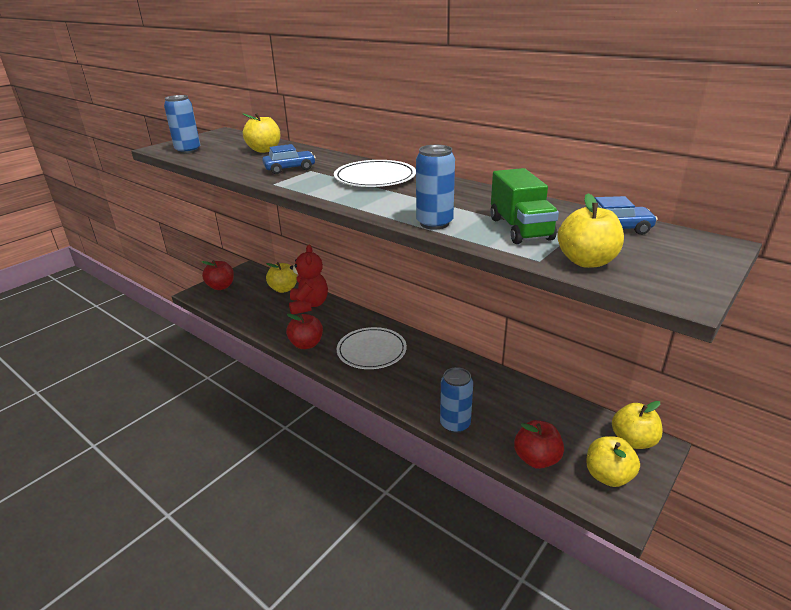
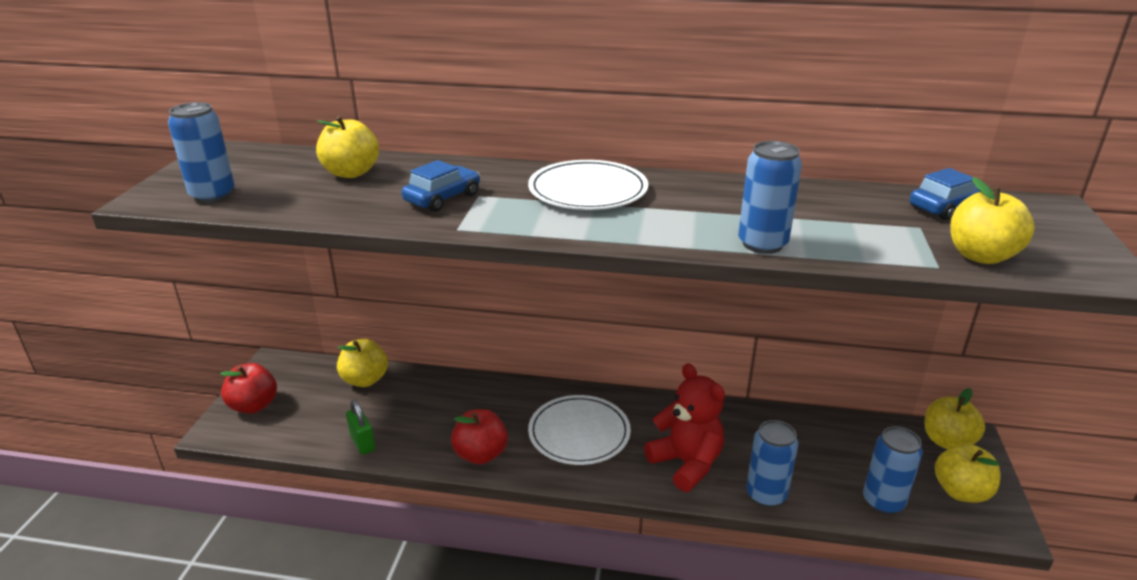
camera: 30 degrees left, 0 degrees up
(254, 319) = (362, 442): none -> green padlock
(309, 305) = (428, 394): red teddy bear -> red teddy bear (686, 463)
(520, 229) = (861, 229): green truck -> none
(536, 459) = (883, 501): red apple -> blue can

